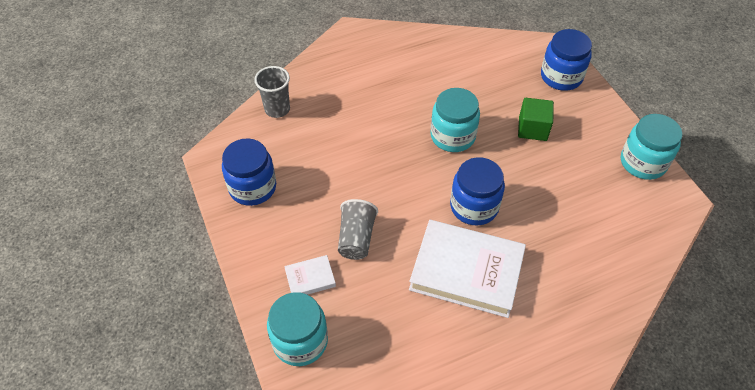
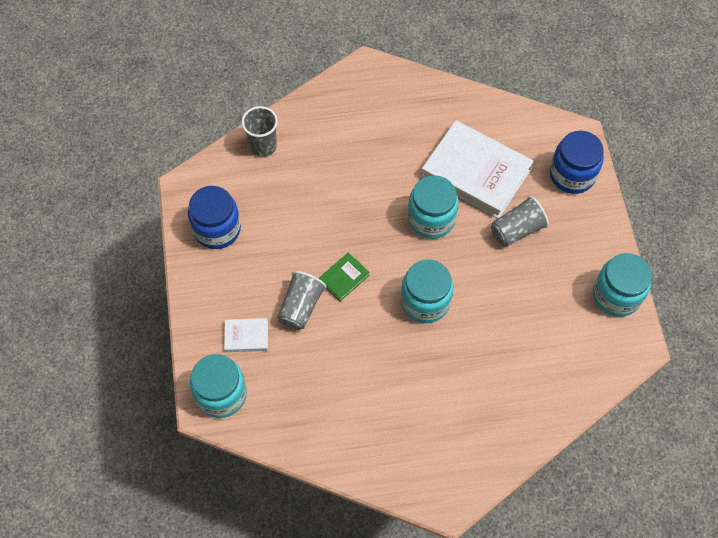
camera: 15 degrees right, 10 degrees up
(389, 203) = (344, 278): none -> green book
(466, 271) = (394, 366): white book -> white book (476, 173)
(474, 206) = (425, 301): blue jar -> turquoise jar
(532, 129) = (517, 230): green cube -> grey cup

